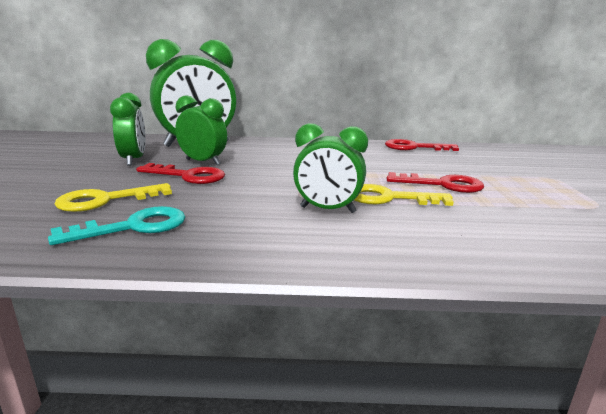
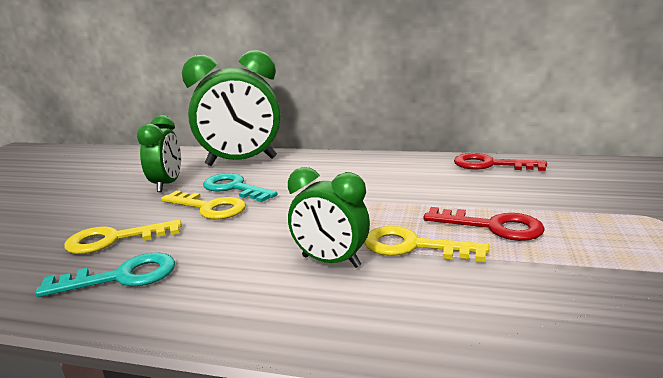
camera: 15 degrees right, 0 degrees up
(188, 176) = (209, 208): red key -> yellow key
(203, 162) = (234, 188): green clock -> turquoise key

